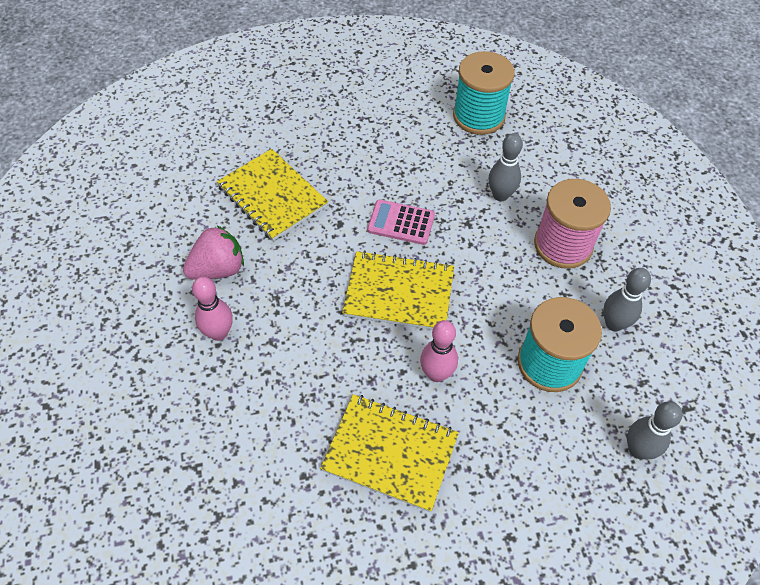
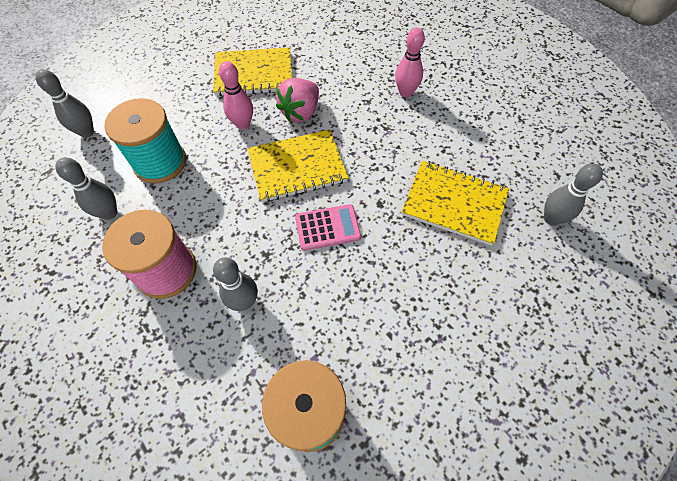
camera: 155 degrees right, 5 degrees up
(202, 152) = (551, 218): none -> grey bowling pin
(218, 269) = (443, 129): pink strawberry -> pink strawberry (300, 112)

